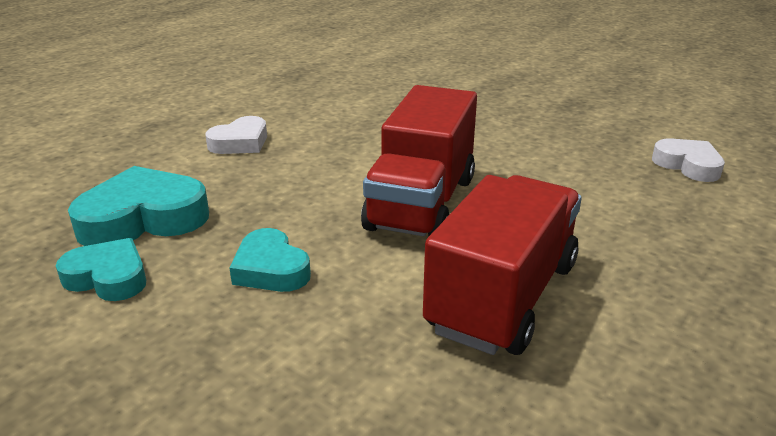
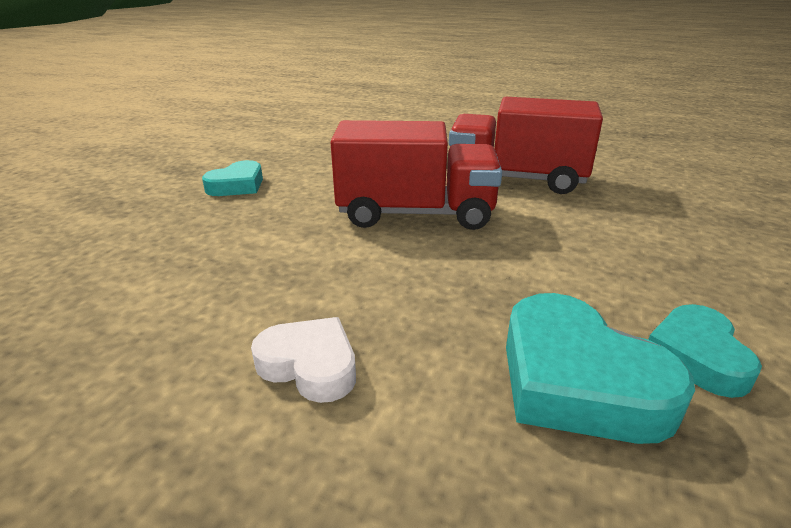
camera: 105 degrees left, 0 degrees up
(270, 269) = (575, 261): turquoise heart -> turquoise heart (237, 185)
(688, 165) = (307, 138): white heart -> none

